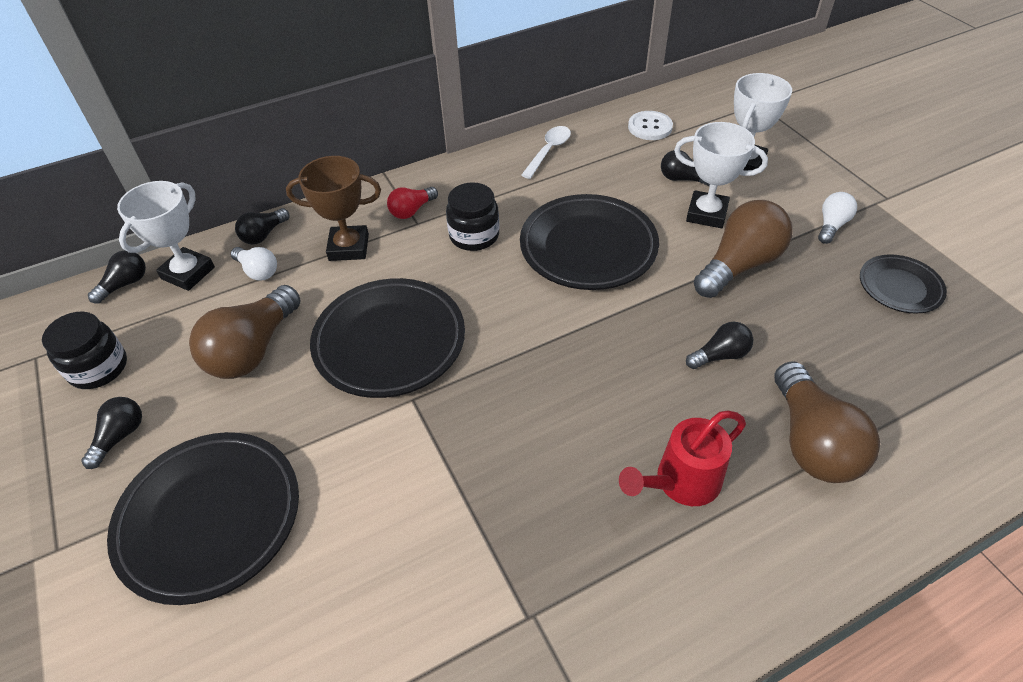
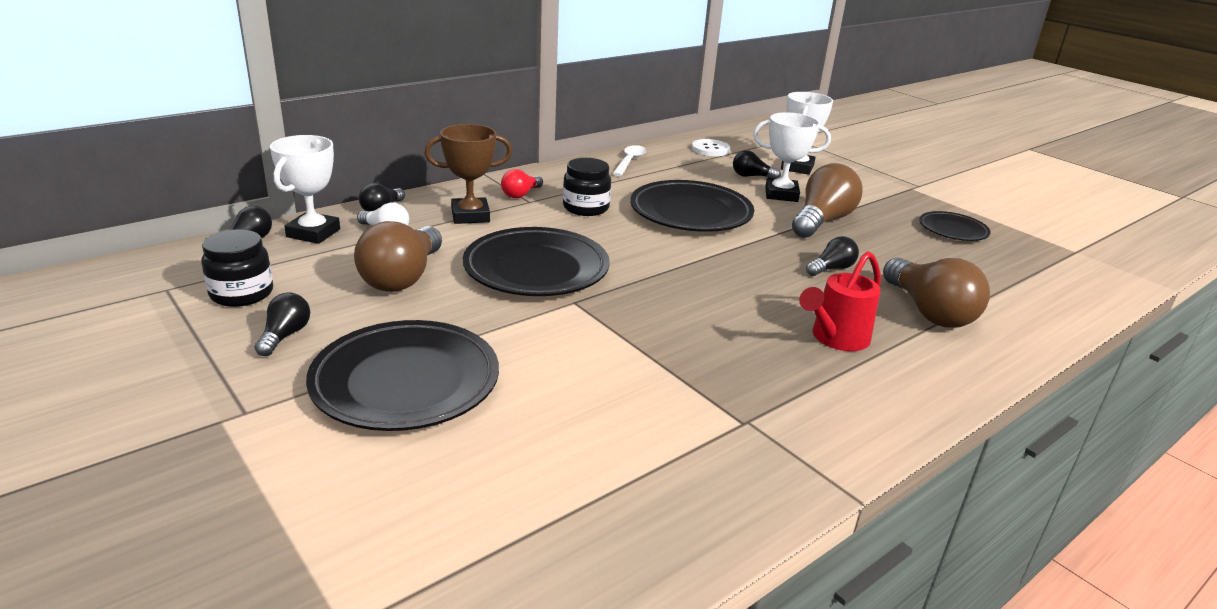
camera: 15 degrees left, 20 degrees down
(831, 225) = (883, 200): white light bulb -> none

